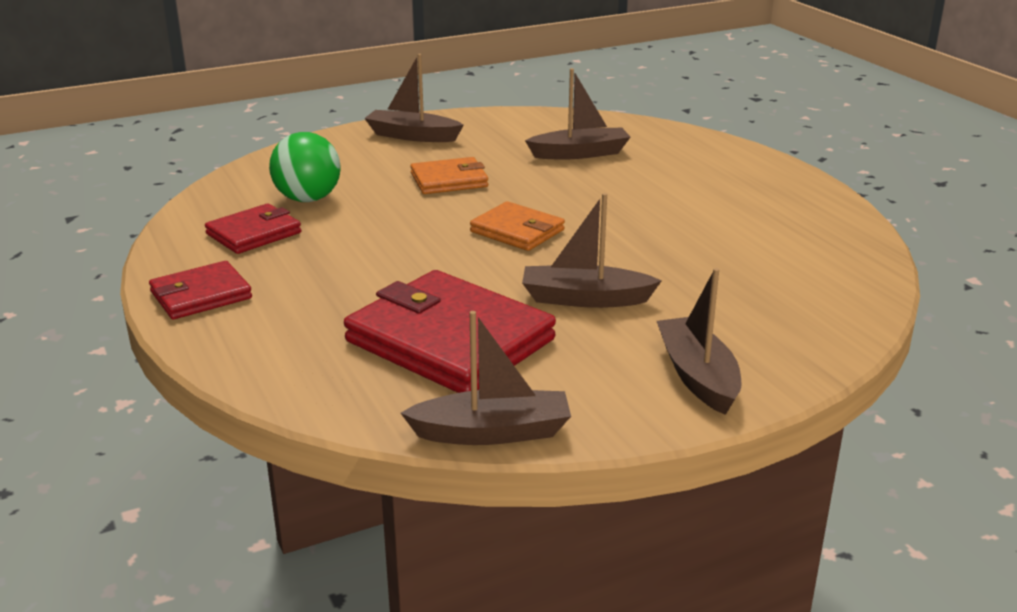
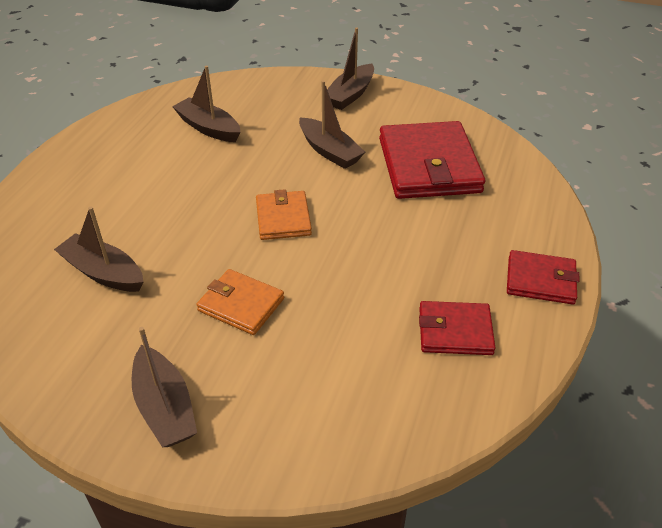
camera: 135 degrees left, 15 degrees up
(308, 199) = (372, 354): green ball -> none
(492, 432) = (465, 117): brown boat -> brown boat (208, 128)

